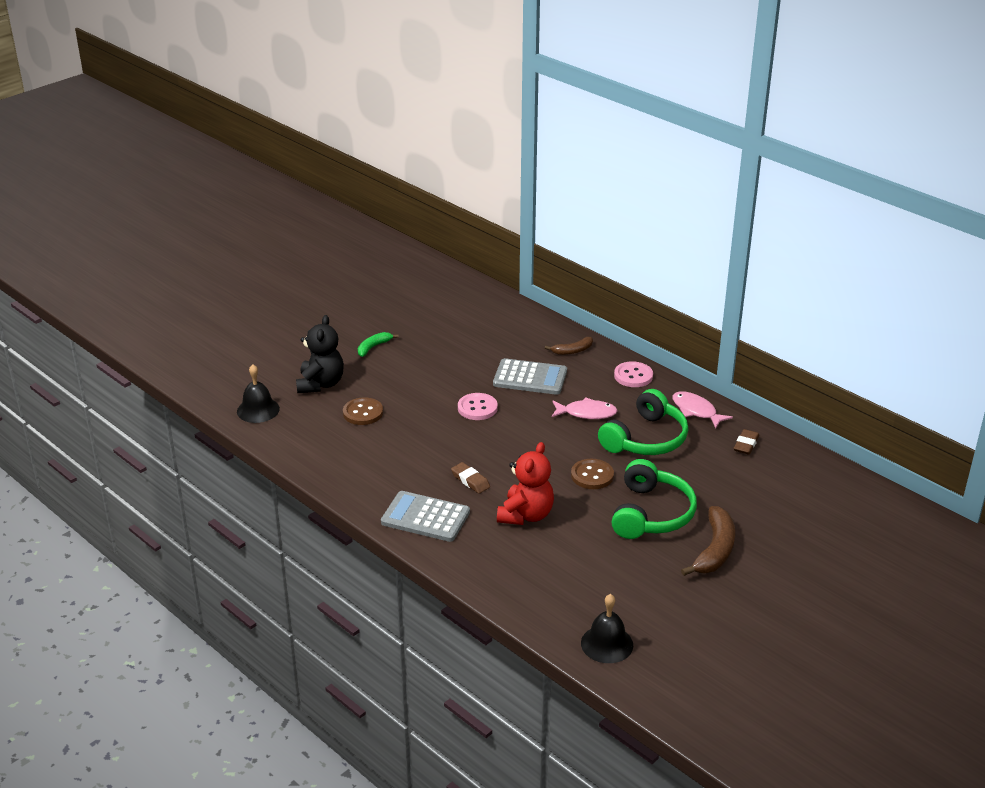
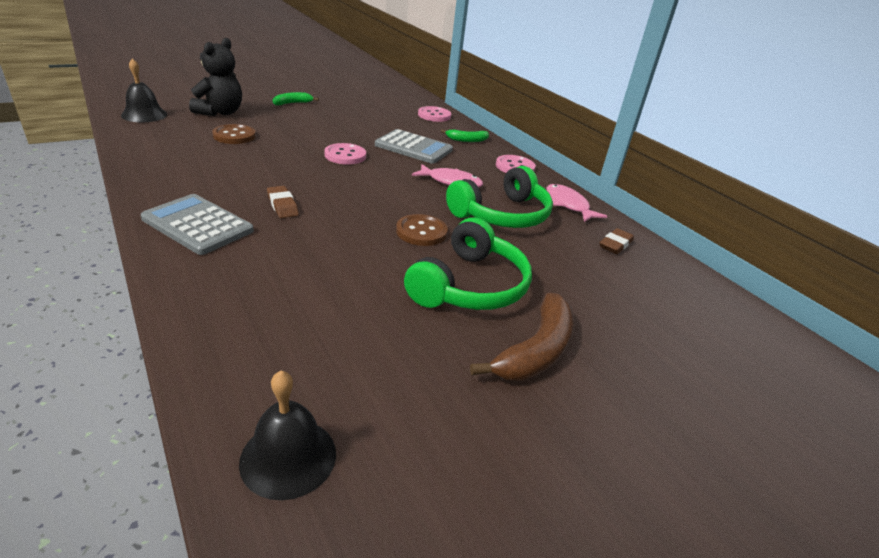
camera: 10 degrees right, 0 degrees up
(522, 321) = (434, 115): none -> pink button
(526, 515) = (314, 250): red teddy bear -> none
(572, 351) = (467, 140): brown banana -> green banana

